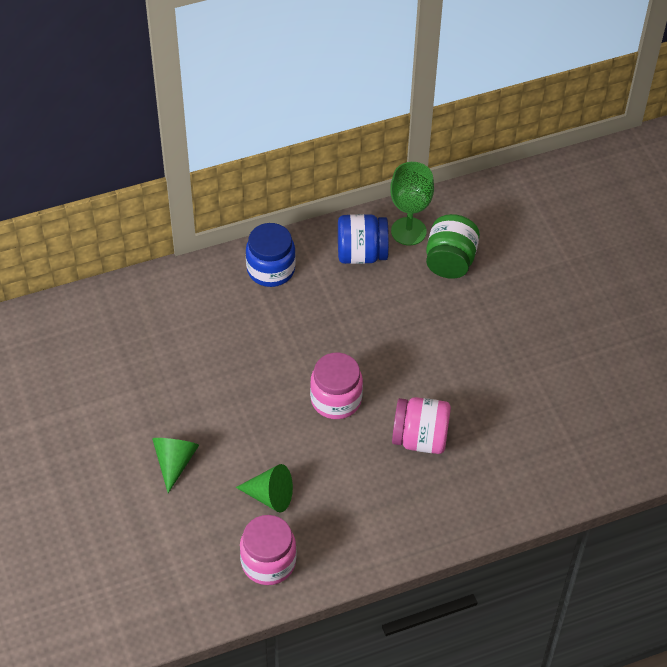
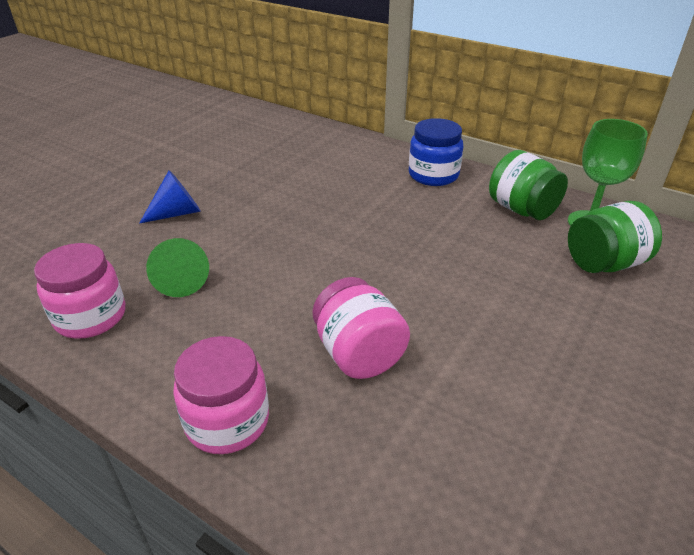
camera: 55 degrees right, 15 degrees down
(175, 462) = (177, 213): green cone -> blue cone
(336, 399) = (342, 268): pink jar -> pink jar (227, 421)
(361, 254) = (521, 209): blue jar -> green jar

